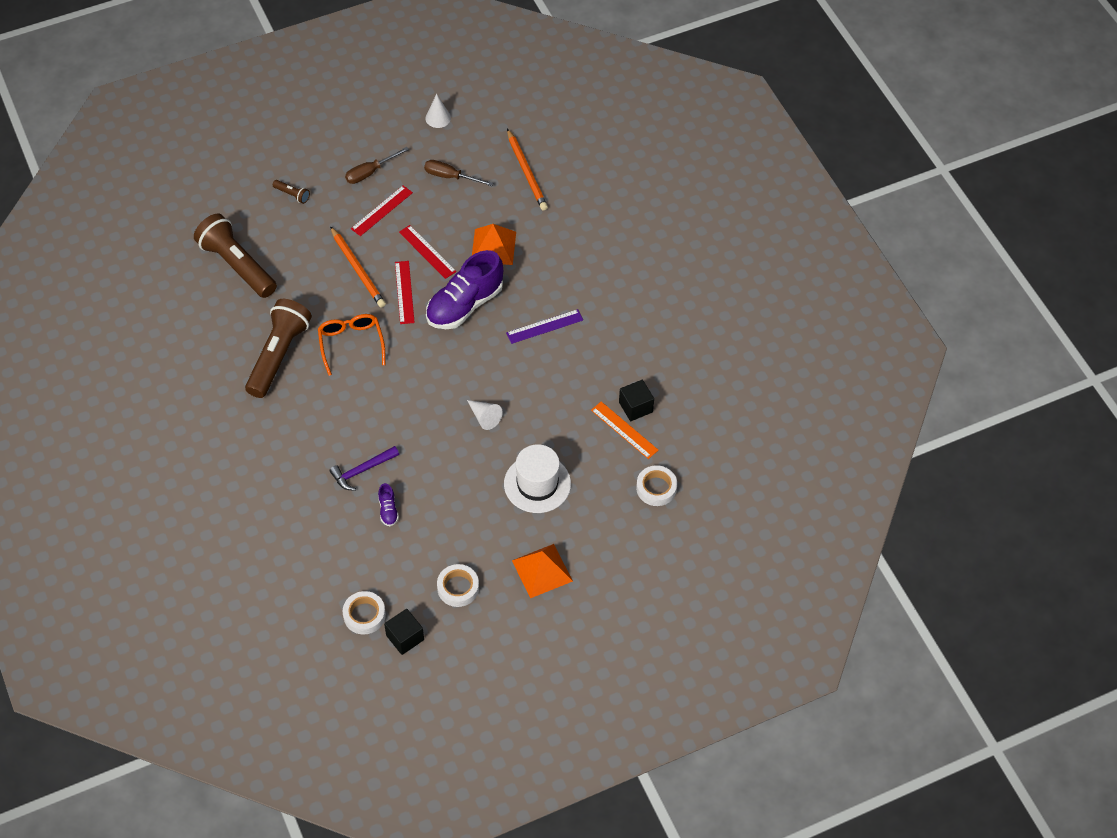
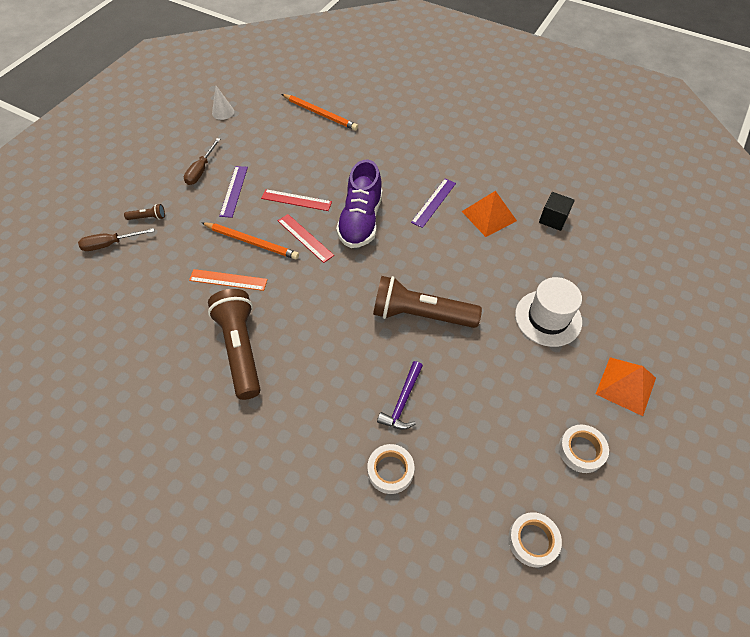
camera: 35 degrees left, 0 degrees up
(237, 265) = (141, 296): brown flashlight -> brown flashlight (421, 314)
(351, 344) = (297, 302): orange glasses -> none
(381, 210) = (234, 191): red ruler -> purple ruler
(388, 510) = (457, 422): purple shoe -> none
(405, 637) = (588, 535): black cube -> none
(450, 176) = (267, 143): brown screwdriver -> brown screwdriver (110, 244)
(484, 417) = (457, 293): white cone -> none
(493, 247) = (343, 171): orange pyramid -> orange pyramid (489, 216)
(624, 430) = (563, 239): orange ruler -> orange ruler (228, 280)
(656, 488) = (629, 266): white tape -> white tape (390, 470)

